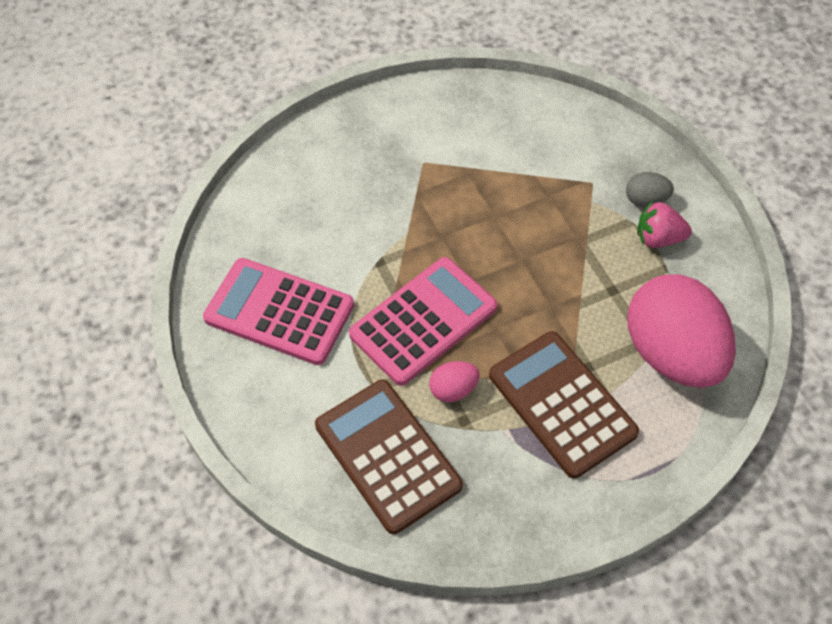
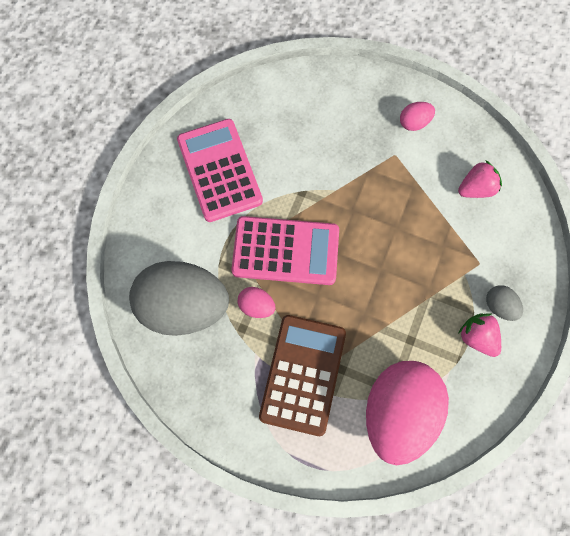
camera: 45 degrees right, 15 degrees up
(388, 455) = (184, 306): brown calculator -> grey egg
(409, 125) = (414, 122): none -> pink egg
(520, 131) = (476, 188): none -> pink strawberry

